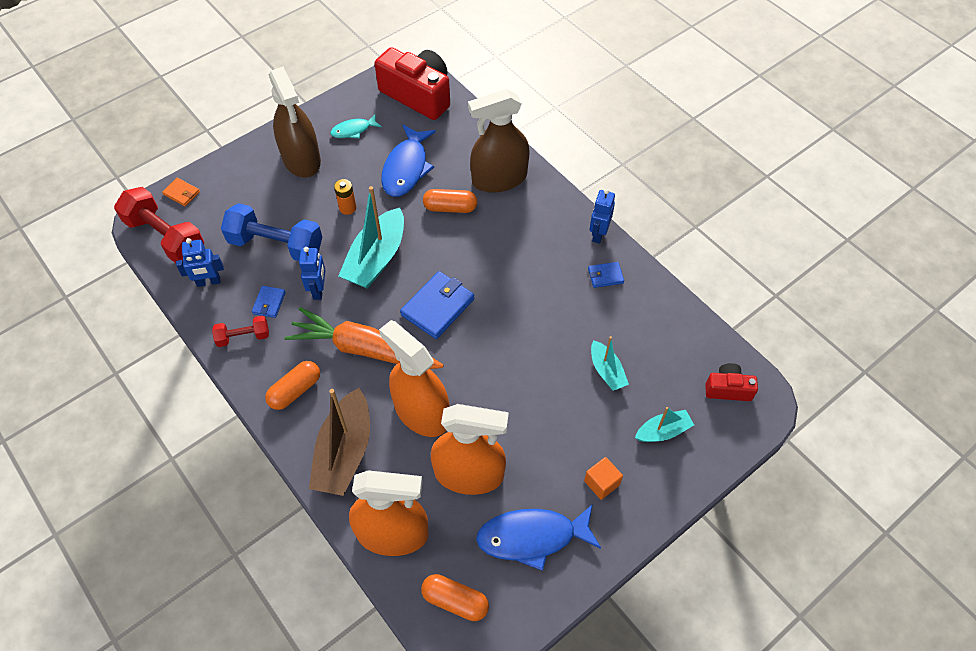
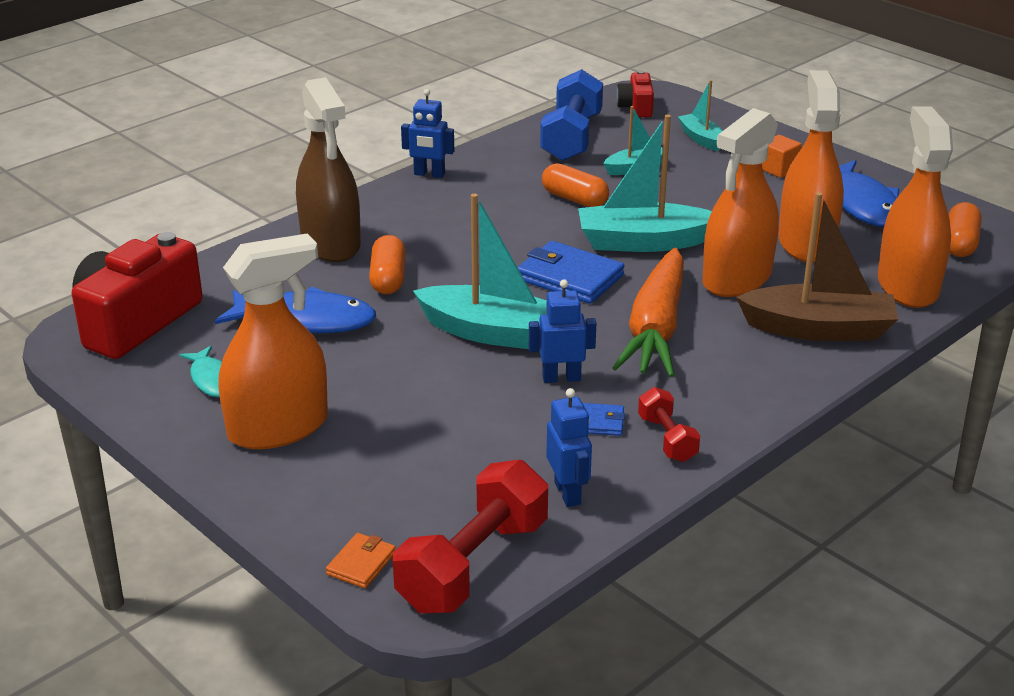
camera: 95 degrees left, 25 degrees down
(276, 245) = (477, 430): blue dumbbell -> blue dumbbell (571, 138)
(295, 390) = (743, 378): orange capsule -> orange capsule (574, 199)
(301, 159) = (278, 428): brown spray bottle -> orange spray bottle
(347, 208) = (392, 368): orange battery -> none
(482, 359) = (643, 242): none -> turquoise boat
(605, 276) = (496, 169): blue wallet -> none

